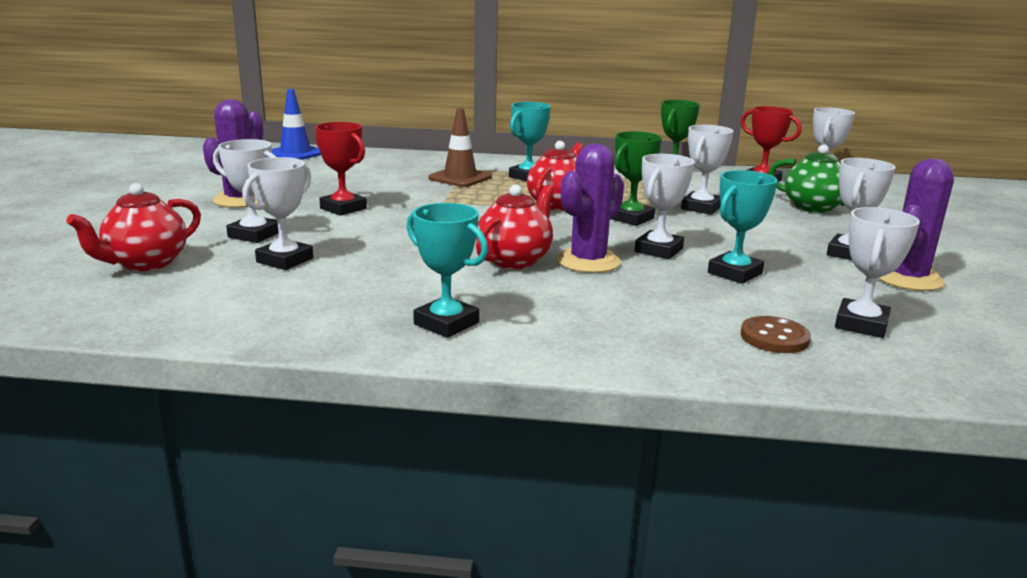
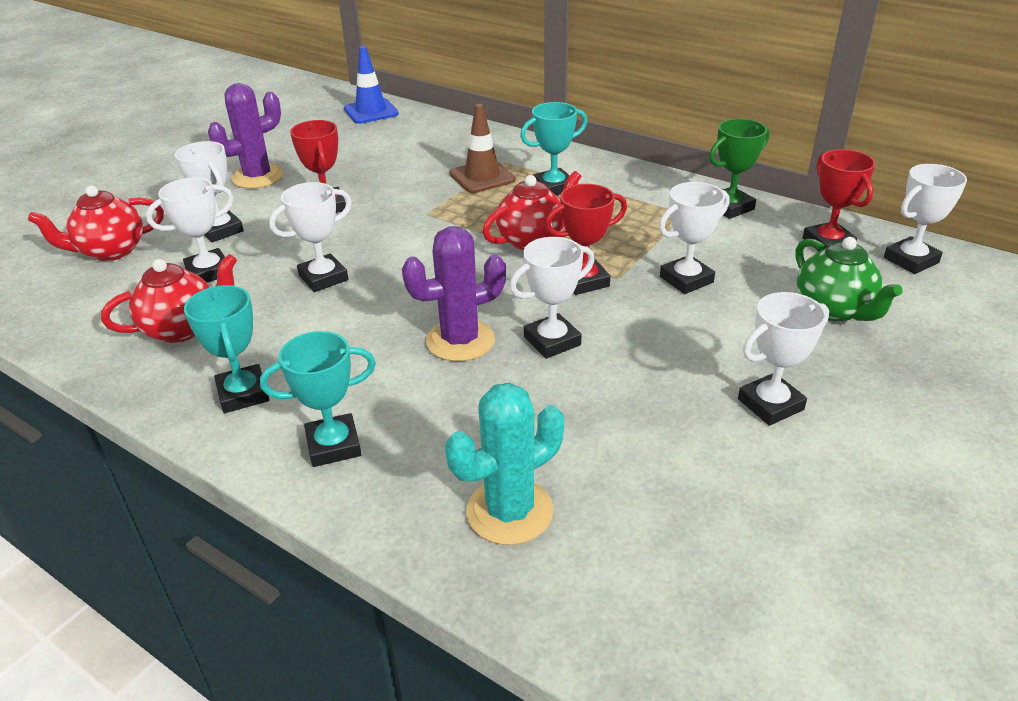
camera: 30 degrees right, 15 degrees up
(515, 260) = (394, 321): red teapot -> red teapot (183, 328)
(631, 218) = (584, 281): green trophy -> red trophy
(734, 273) = (590, 400): turquoise trophy -> turquoise trophy (333, 445)
(774, 337) = (509, 511): brown button -> turquoise cactus
(861, 324) = (629, 524): white trophy -> white trophy (323, 278)
(907, 279) = (788, 468): purple cactus -> none

